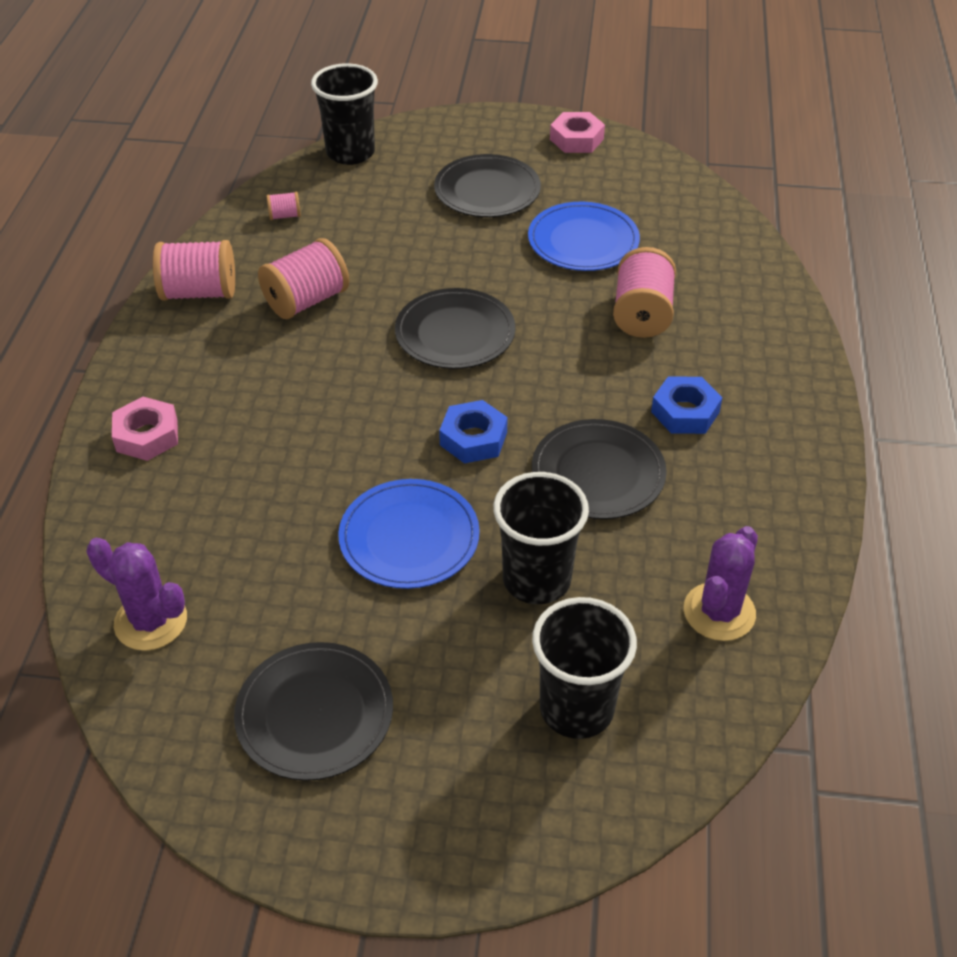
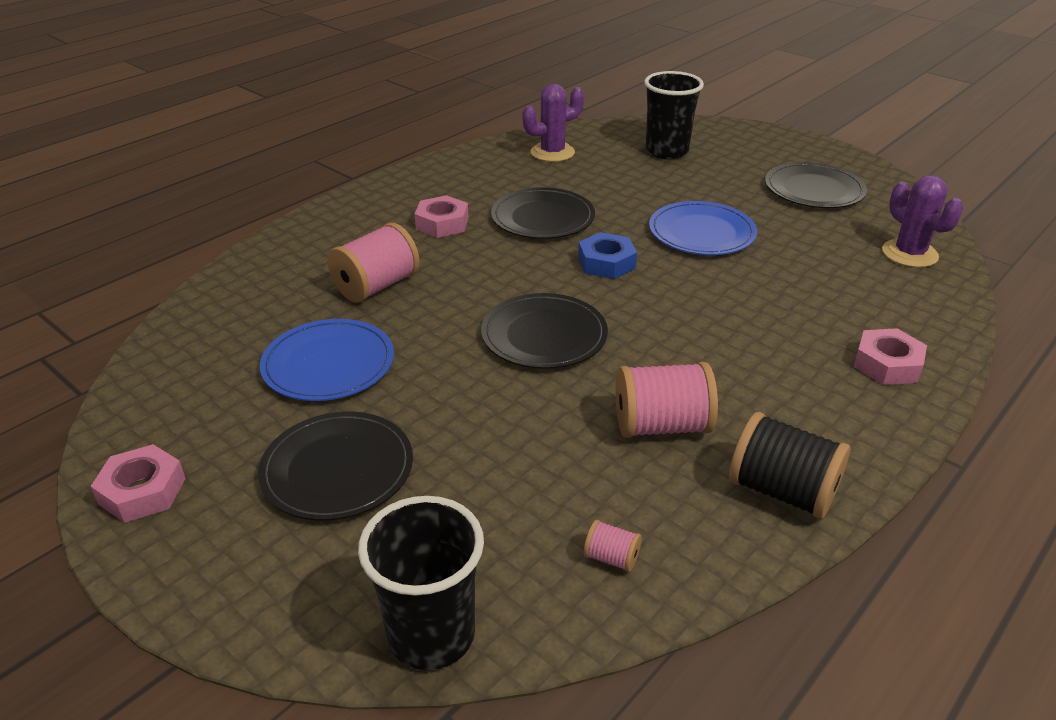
camera: 145 degrees left, 10 degrees down
(199, 292) = (782, 491): pink spool -> black spool
(536, 579) = (638, 192): black cup -> none
(685, 412) = (442, 223): blue nut -> pink nut

